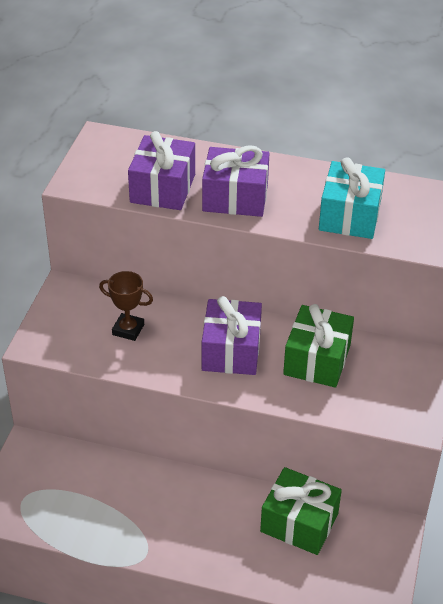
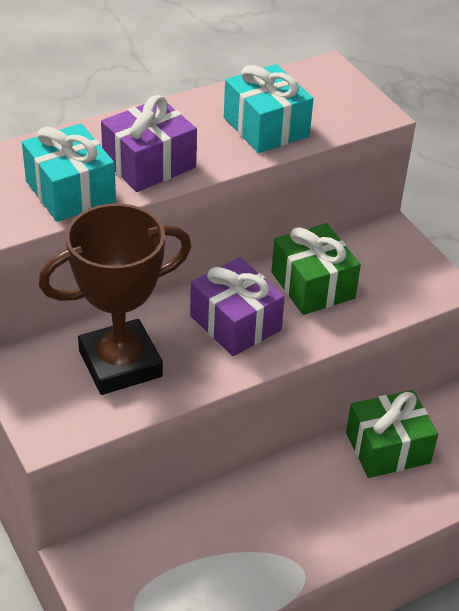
camera: 45 degrees left, 0 degrees up
(128, 329) = (120, 364): brown trophy -> brown trophy, size x2.15
(163, 188) = (70, 191): purple gift -> turquoise gift

